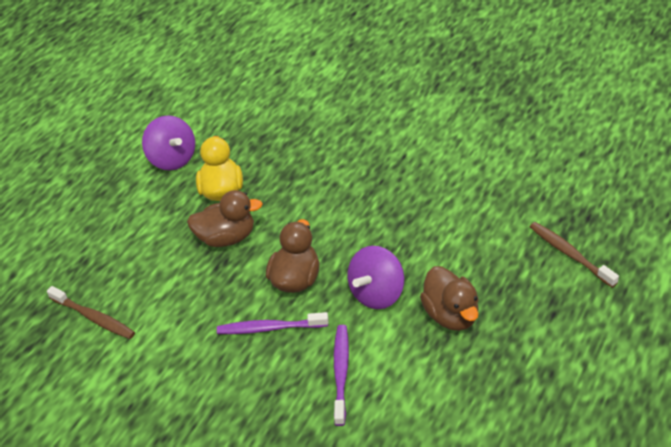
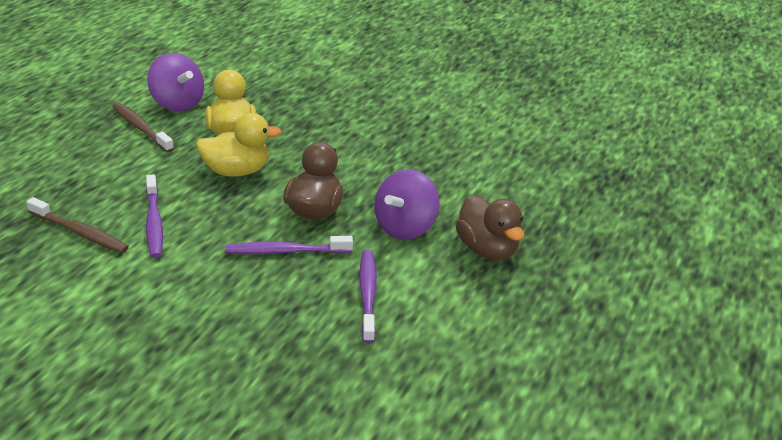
camera: 10 degrees left, 10 degrees down
(156, 302) = (154, 223): none -> purple toothbrush
(227, 237) = (237, 171): brown duck -> yellow duck
(569, 254) = (607, 205): brown toothbrush -> brown toothbrush (141, 128)

